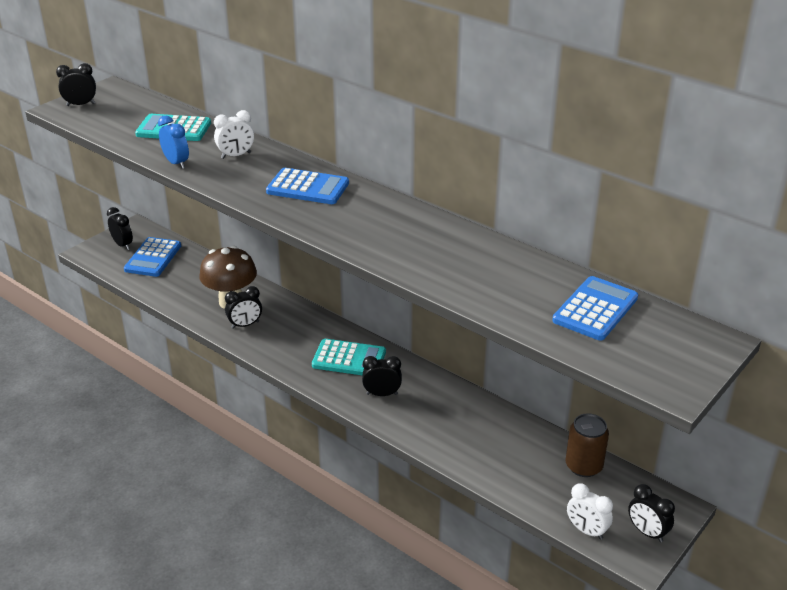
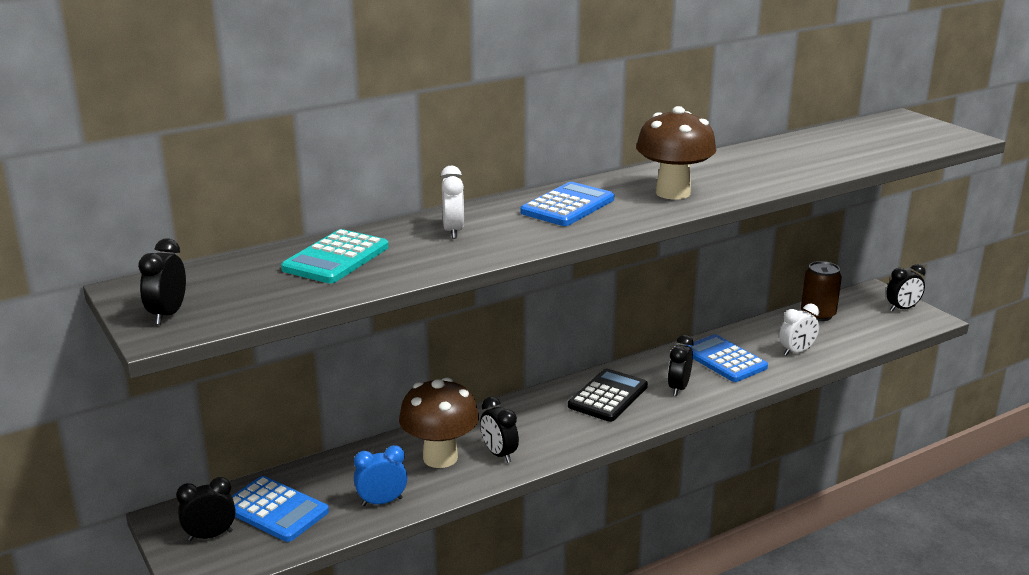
camera: 70 degrees left, 10 degrees down
(176, 163) = (442, 265): blue clock -> blue clock (382, 502)
(245, 325) = (499, 454): black clock -> black clock turned 150 degrees clockwise
(349, 359) = (608, 396): turquoise calculator -> black calculator
(364, 227) = (673, 193): none -> brown mushroom
(586, 530) = (897, 331): white clock -> white clock (796, 352)
(595, 309) = (852, 139): blue calculator -> blue calculator (724, 359)

